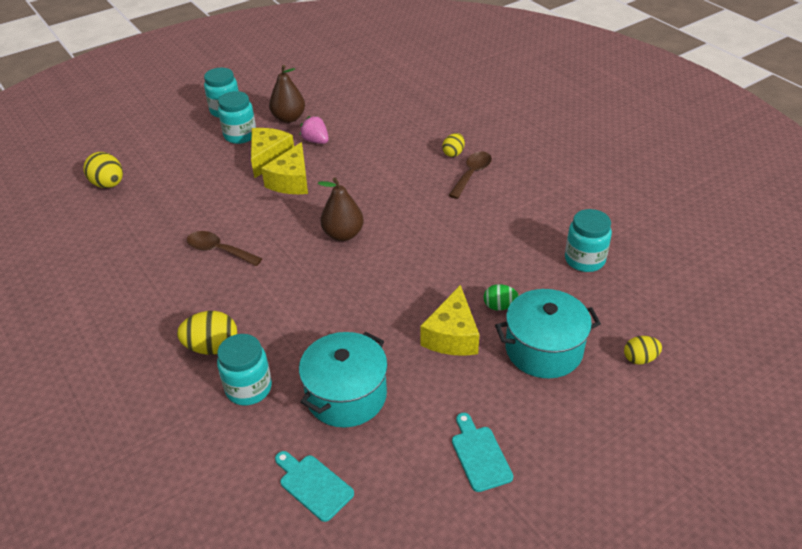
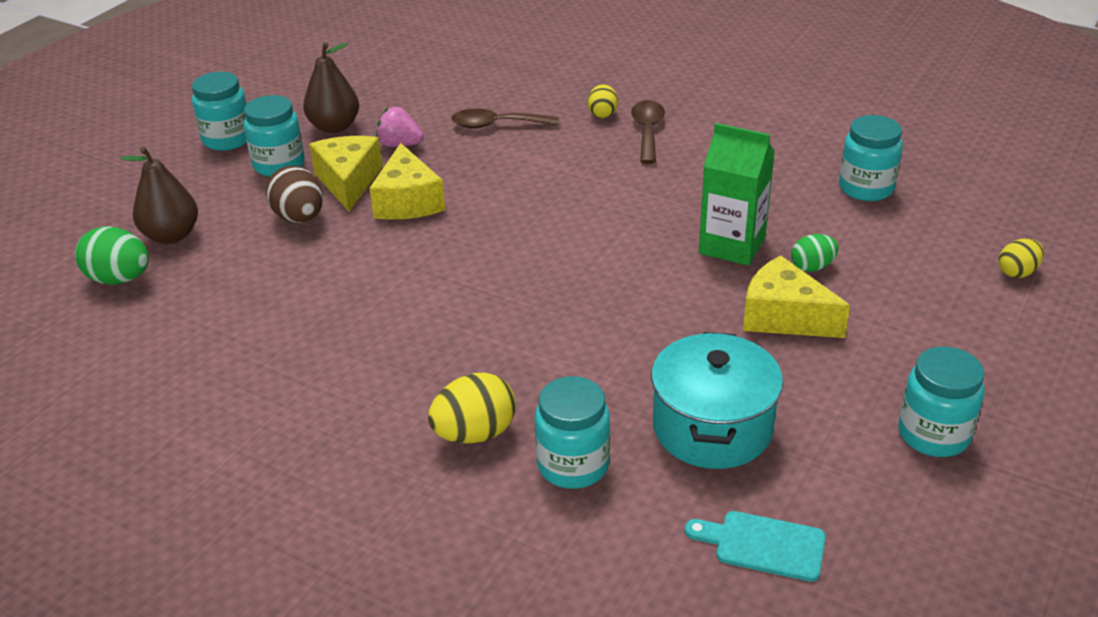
camera: 25 degrees left, 5 degrees down
(108, 184) = (119, 279): yellow egg -> green egg
(219, 250) = (376, 314): brown spoon -> brown spoon (497, 125)
(225, 174) = (299, 218): none -> brown egg
(343, 234) = (539, 244): brown pear -> brown pear (171, 235)
(452, 336) = (784, 317): yellow cheese -> yellow cheese turned 135 degrees clockwise
(460, 273) = (732, 245): none -> green carton
(479, 455) = (933, 435): turquoise cutting board -> turquoise jar
(543, 349) = (904, 297): turquoise pot -> none

